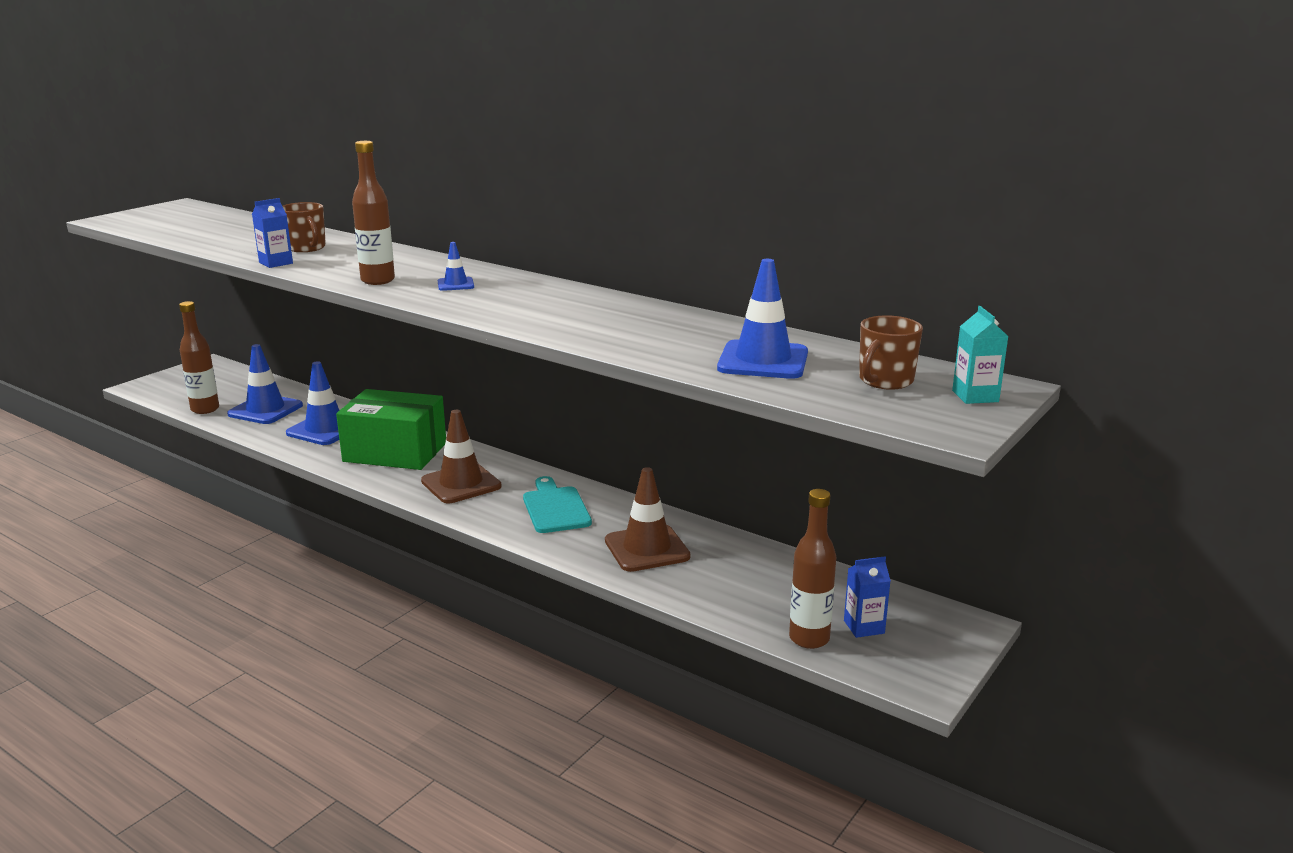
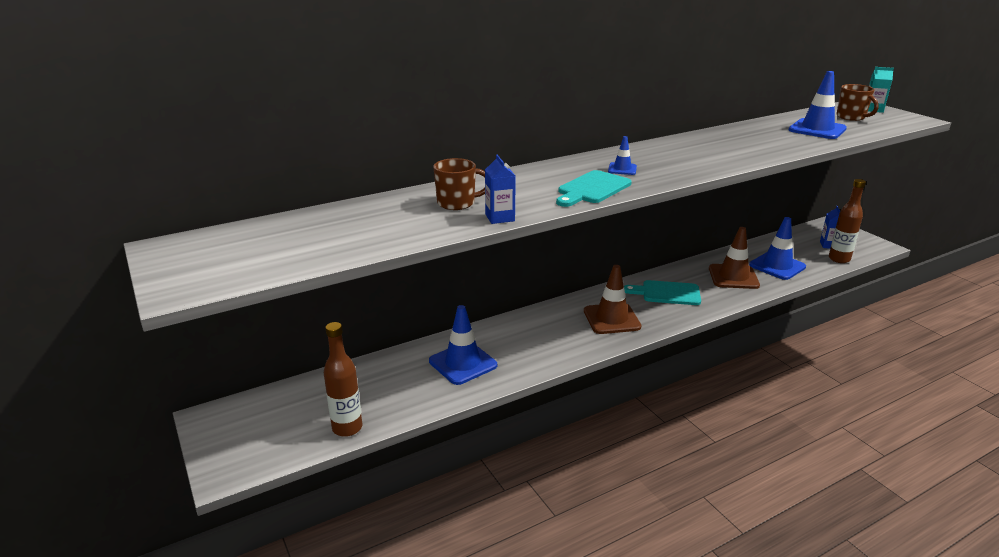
camera: 65 degrees left, 5 degrees up
(265, 410) = (386, 390): blue traffic cone -> blue traffic cone (777, 266)
(378, 280) = (592, 189): brown bottle -> turquoise cutting board
(395, 452) = (536, 337): green box -> none

